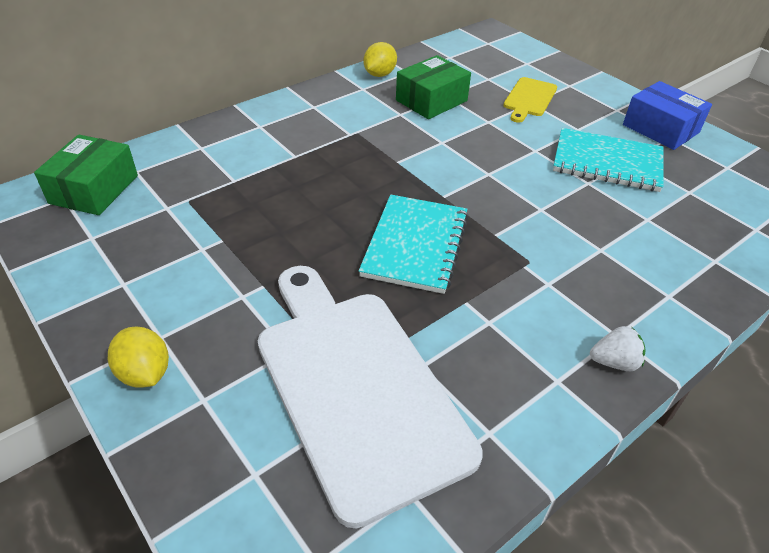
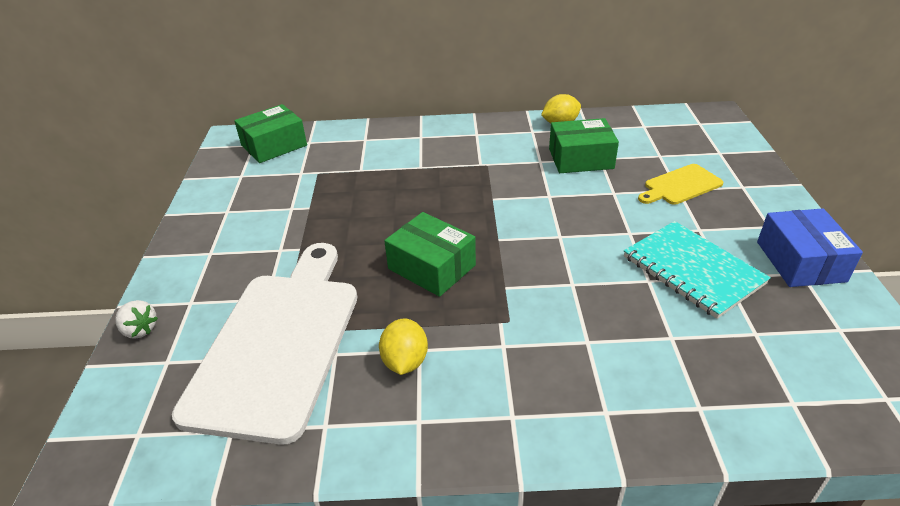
camera: 40 degrees right, 5 degrees down
(145, 373) = (180, 270): yellow lemon -> yellow lemon (405, 361)
(415, 245) = (432, 267): turquoise notebook -> green box
(614, 362) = (482, 435): white strawberry -> white strawberry (140, 330)

